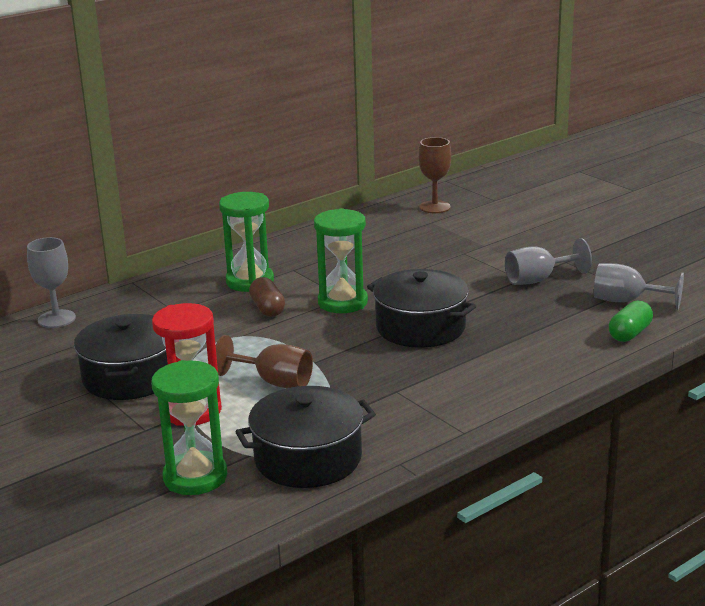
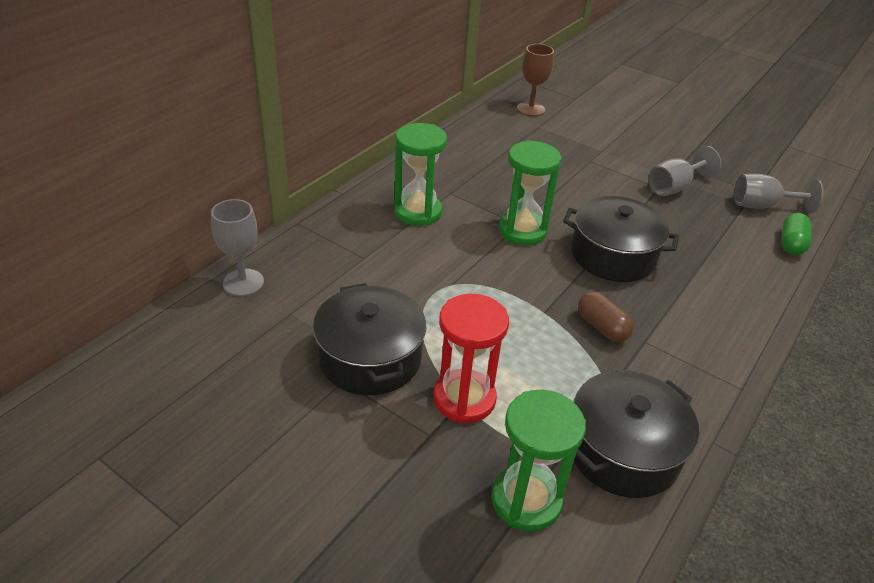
camera: 20 degrees left, 15 degrees up
(267, 309) = (456, 246): brown capsule -> brown capsule (602, 327)
(274, 382) = (523, 345): brown goblet -> none

